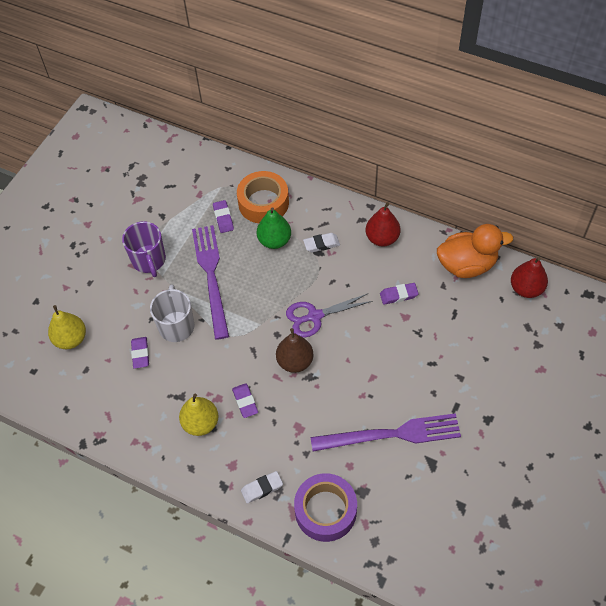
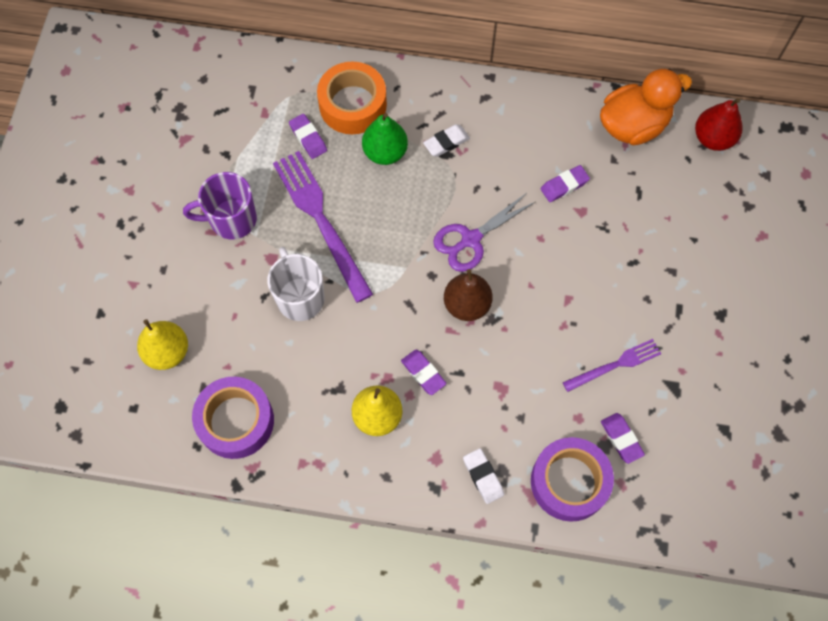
camera: 20 degrees left, 10 degrees up
(99, 399) = (236, 421): none -> purple tape
(140, 354) = (267, 347): purple eraser -> purple eraser (621, 439)
(149, 260) = (231, 219): purple mug -> purple mug turned 120 degrees clockwise
(262, 488) = (483, 477): white eraser -> white eraser turned 75 degrees counterclockwise
(382, 238) = (519, 116): red pear -> none
(391, 434) = (615, 365): purple fork -> purple fork, size x0.56

